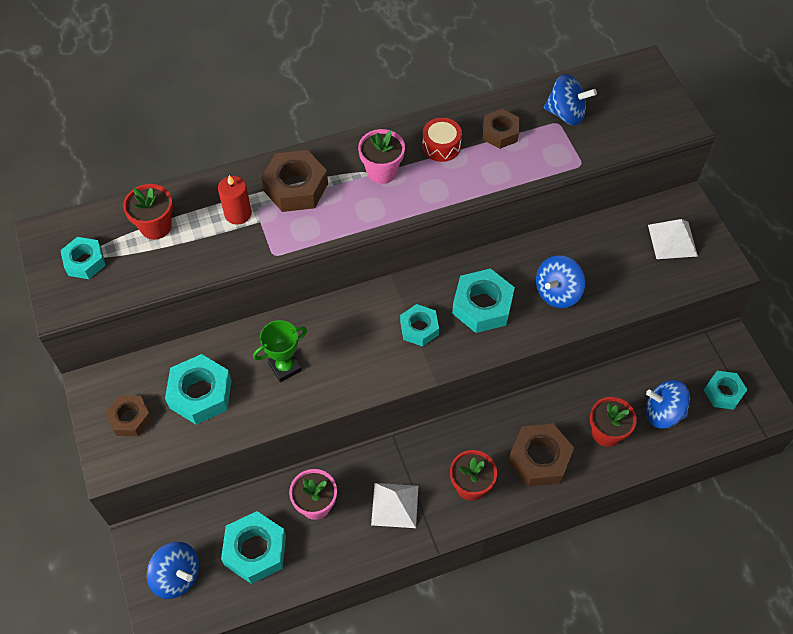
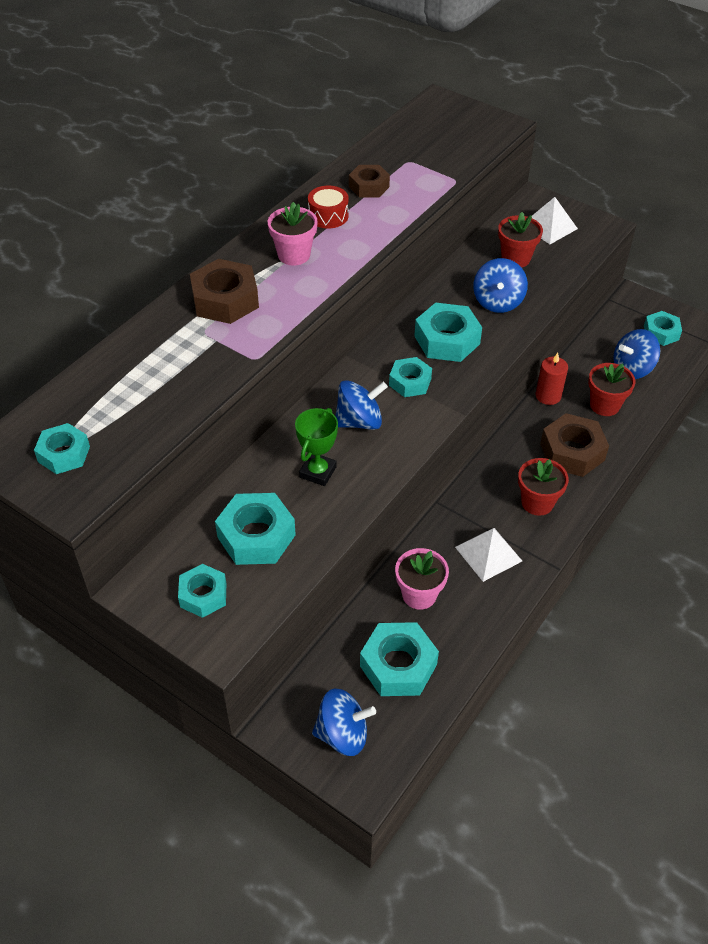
camera: 35 degrees left, 10 degrees down
(130, 418) = (203, 595): brown nut -> turquoise nut
(155, 226) = (113, 391): red flower pot -> red flower pot (515, 258)
(238, 214) = (188, 344): red candle -> red candle (548, 396)
(566, 114) = (409, 153): blue spinning top -> blue spinning top (359, 421)

